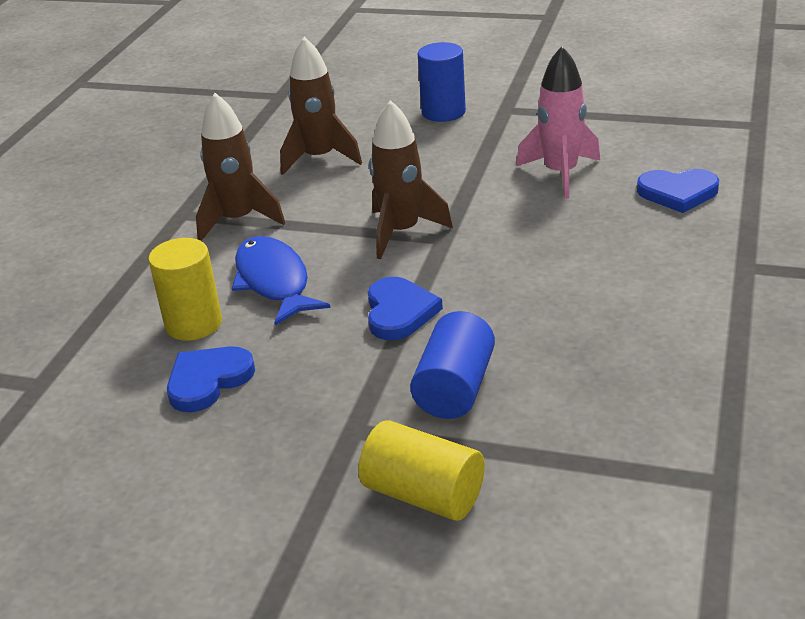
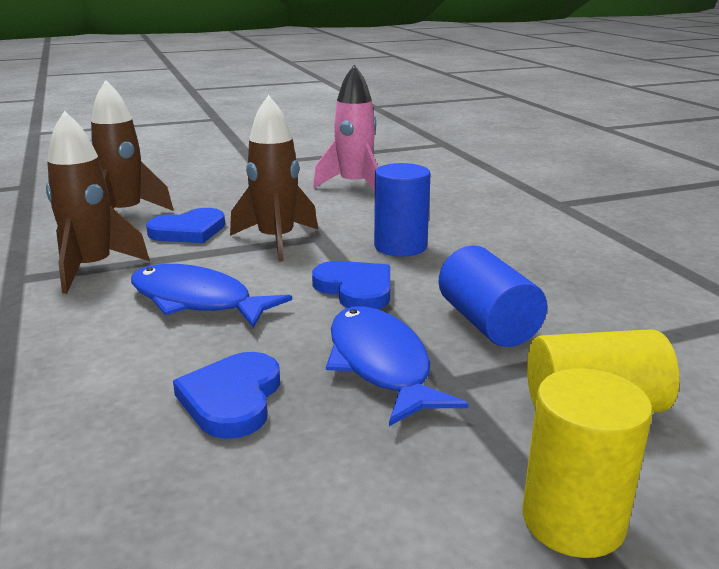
camera: 40 degrees left, 10 degrees down
(193, 324) = (146, 357): yellow cylinder -> yellow cylinder (573, 521)
(328, 393) = (381, 365): none -> blue fish
(443, 112) = (205, 171): blue cylinder -> blue cylinder (400, 246)
(678, 193) = (452, 180): blue heart -> blue heart (189, 231)

